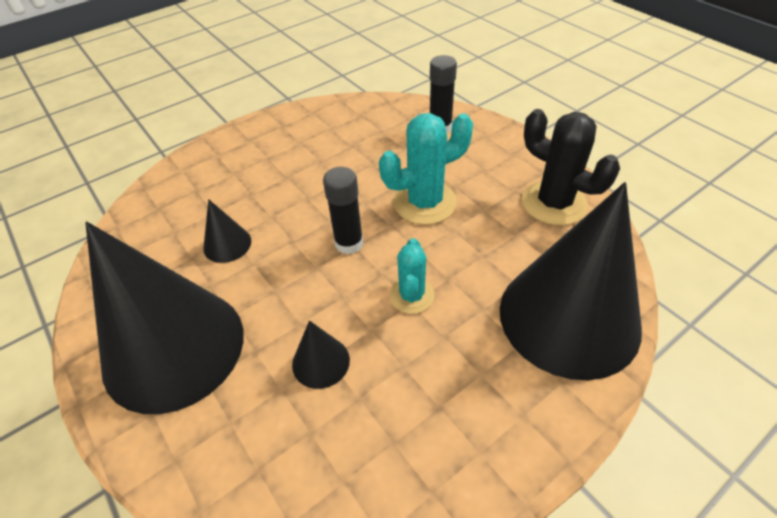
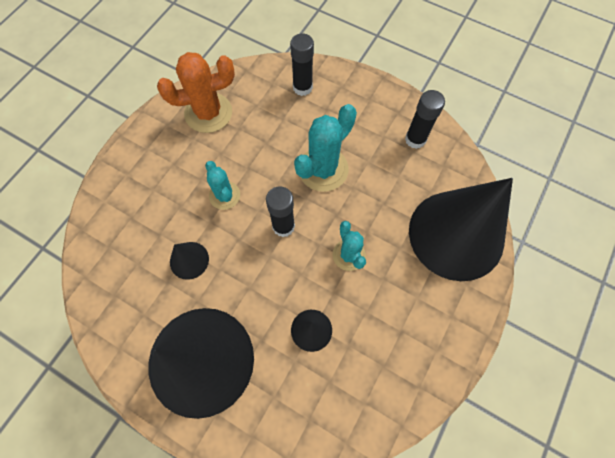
camera: 25 degrees left, 20 degrees up
(301, 197) = (224, 195): none -> turquoise cactus
(328, 126) = (208, 113): none -> orange cactus
(554, 203) = (415, 139): black cactus -> black glue stick

